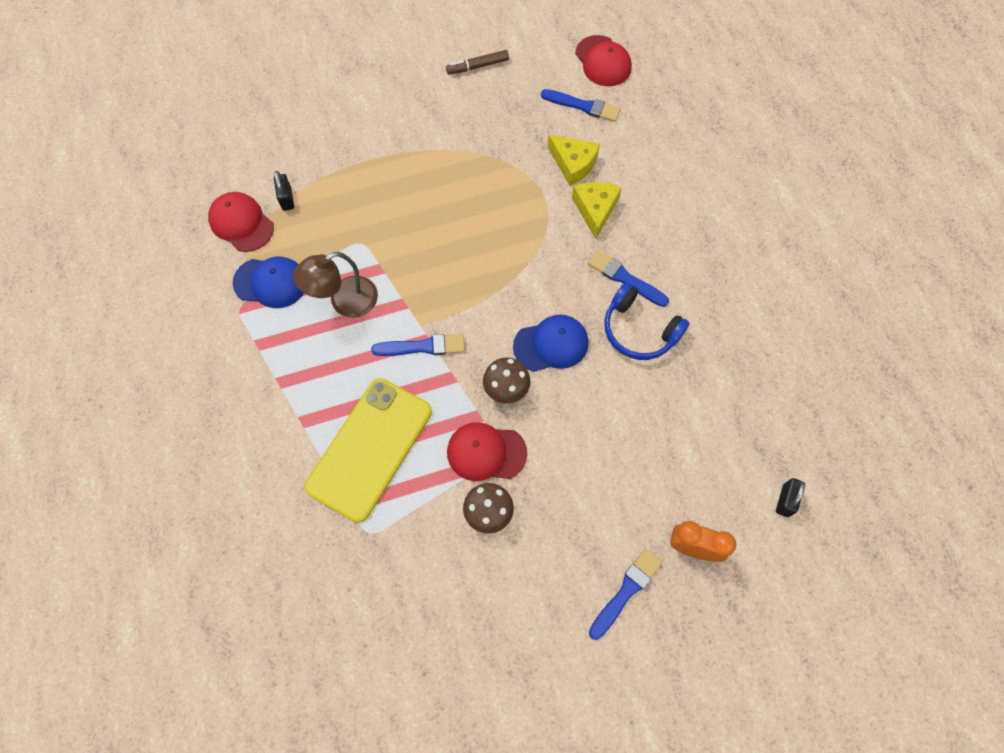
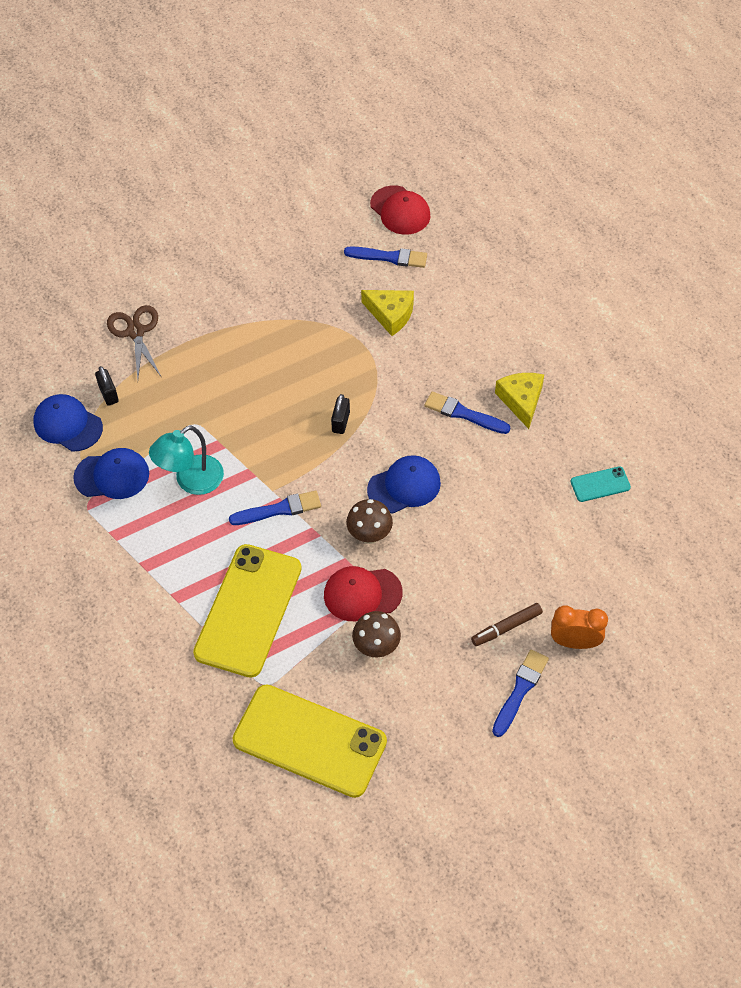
camera: 10 degrees left, 10 degrees down
(241, 223) = (68, 425): red cap -> blue cap
(326, 141) = (136, 332): none -> brown scissors
(344, 302) = (191, 481): brown lamp -> turquoise lamp
(400, 605) = (309, 741): none -> yellow phone
(477, 66) = (274, 235): brown marker -> brown marker (506, 627)
(595, 210) = (421, 354): yellow cheese -> yellow cheese (521, 400)
(639, 330) = (487, 459): blue headphones -> none
(749, 378) = (600, 484): none -> turquoise phone
(785, 500) = (653, 586): black padlock -> black padlock (340, 422)

